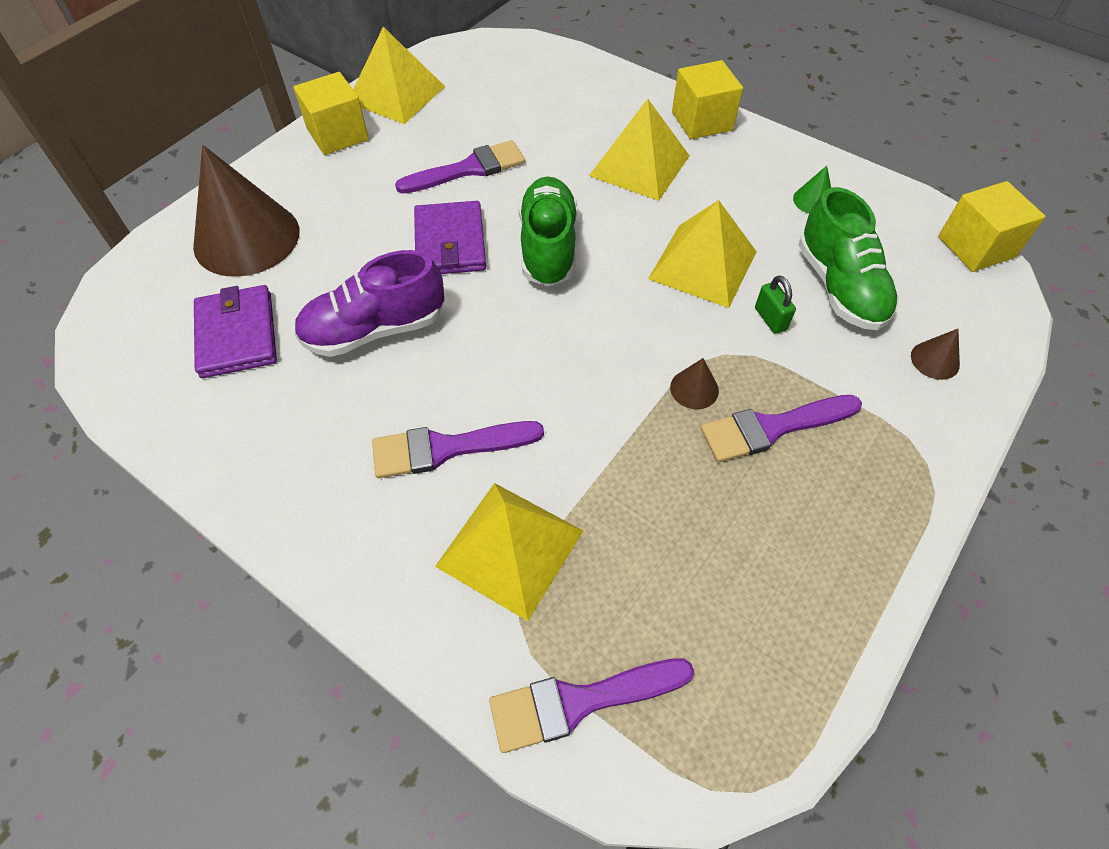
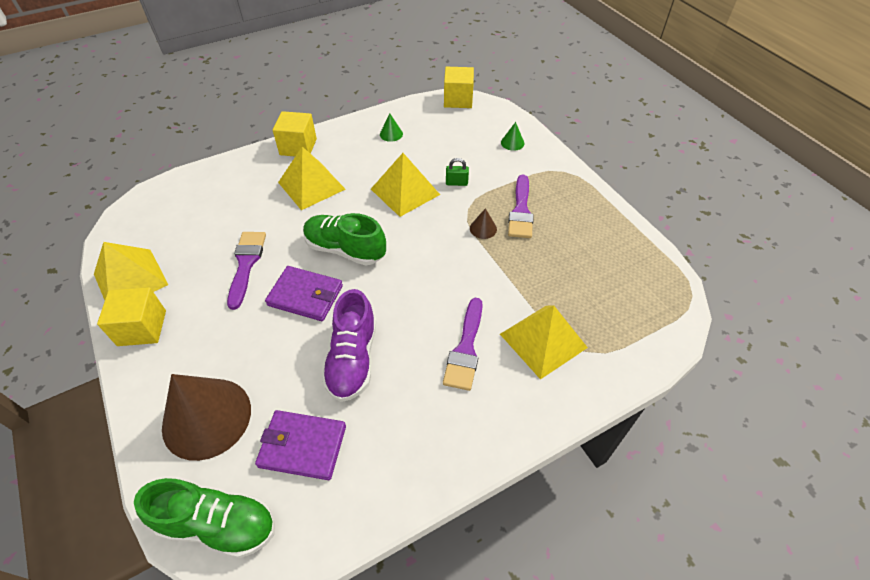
camera: 65 degrees left, 5 degrees down
(579, 702) = (636, 341): purple brush -> none
(839, 287) = (452, 151): green shoe -> green shoe (218, 524)
(935, 360) = (512, 143): brown cone -> green cone

